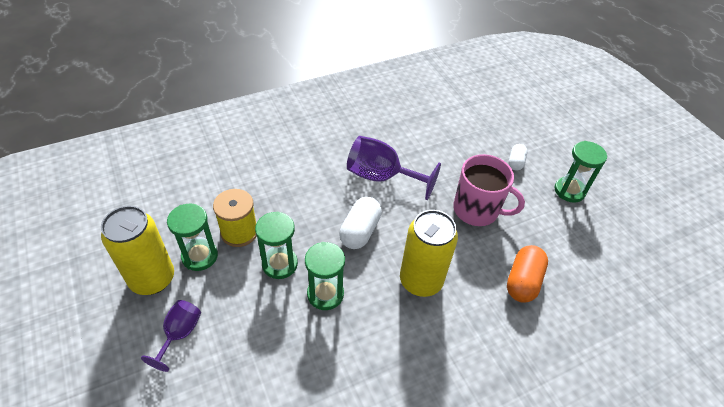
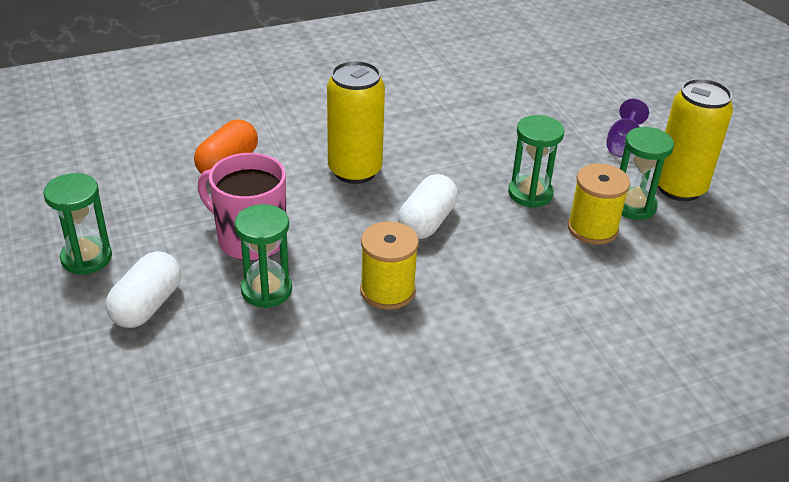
camera: 175 degrees left, 10 degrees down
(325, 294) = (471, 165): green hourglass -> green hourglass (266, 290)
(381, 177) = (387, 291): purple goblet -> yellow spool
(515, 162) = (147, 305): white capsule -> white capsule, size x1.66

